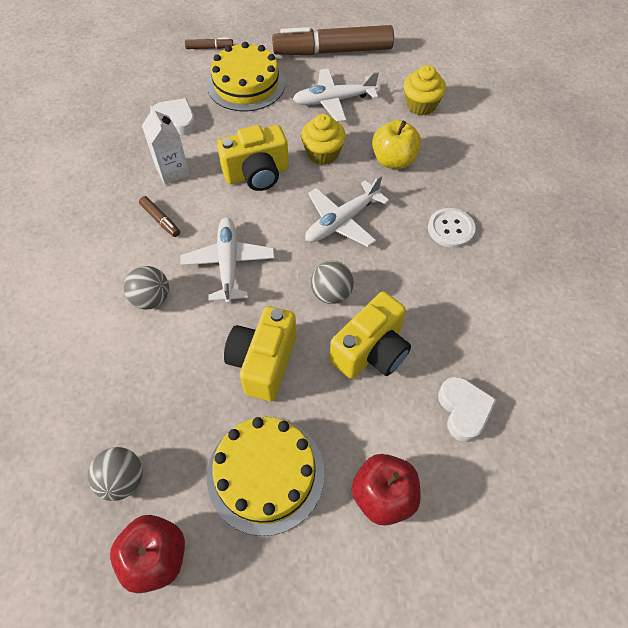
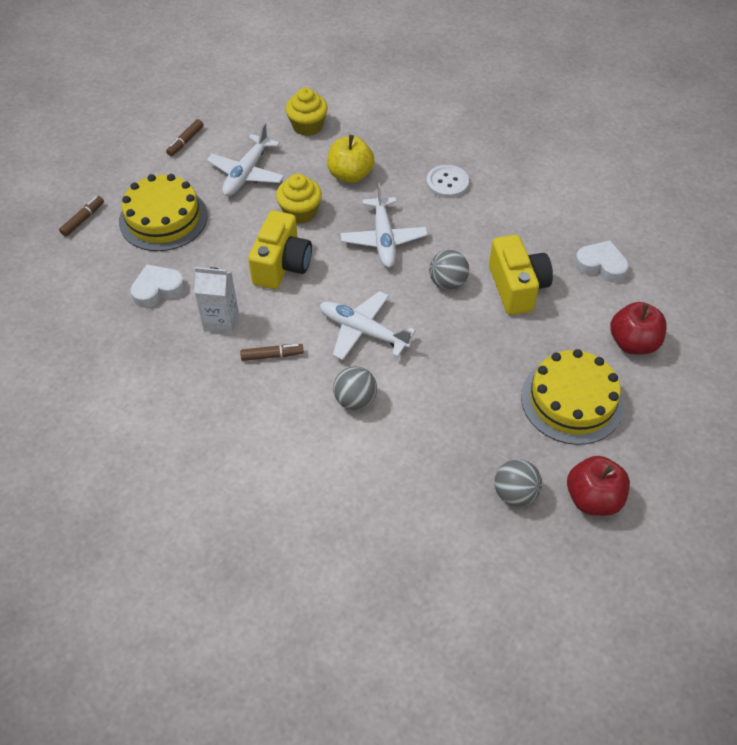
camera: 55 degrees left, 5 degrees down
(263, 362) = (477, 355): yellow camera -> none
(333, 51) = (185, 141): brown marker -> brown marker, size x0.40

